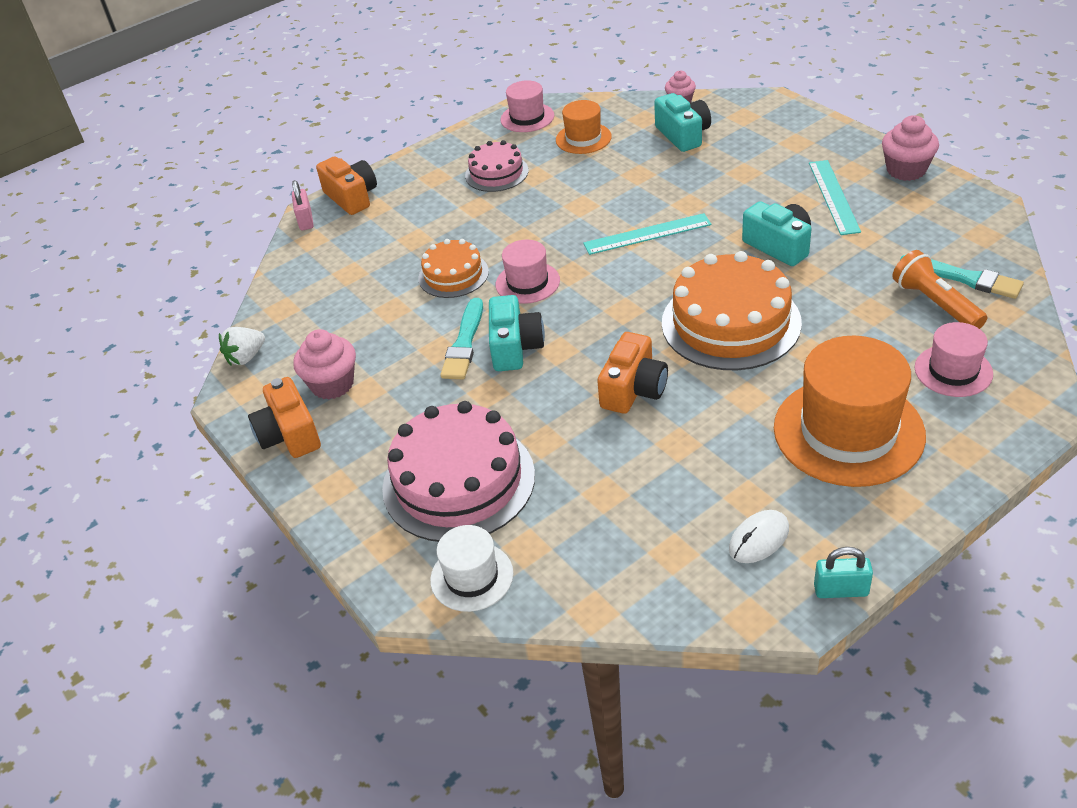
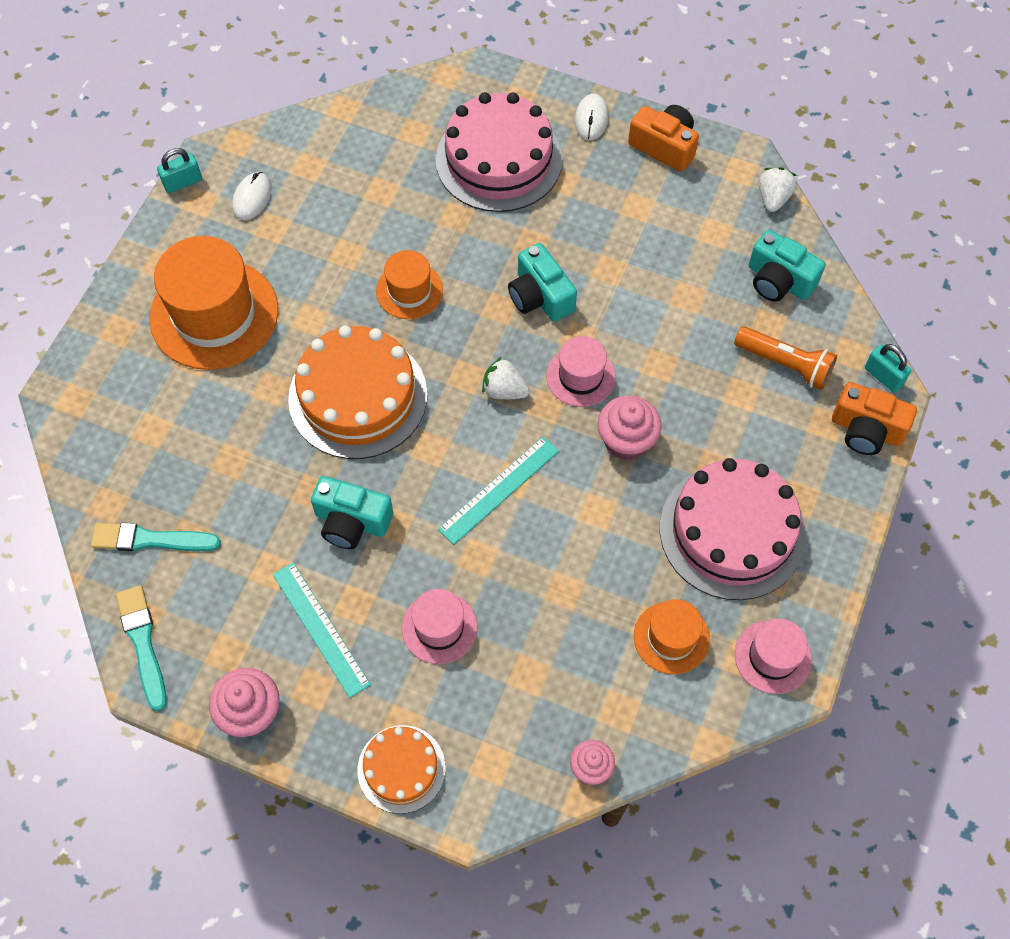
camera: 145 degrees right, 20 degrees up
(305, 220) = (883, 376): pink padlock -> turquoise padlock
(331, 488) = (591, 119): none -> white mouse
(332, 384) = (671, 201): pink cupcake -> pink cupcake (626, 441)
(453, 275) = (662, 359): orange cake -> orange cake (401, 769)
(464, 343) = (589, 284): turquoise brush -> turquoise brush (143, 643)
(471, 577) = (439, 99): white hat -> none
(496, 173) = (732, 531): pink cake -> pink cake, size x1.79
(598, 291) = (504, 390): none -> white strawberry
(633, 389) = (409, 291): orange camera -> orange hat
(683, 135) = (549, 690): turquoise camera -> turquoise camera (778, 280)
(935, 304) = (172, 491): orange flashlight -> orange flashlight (785, 364)
(953, 371) = (141, 411): pink hat -> pink hat (439, 627)

